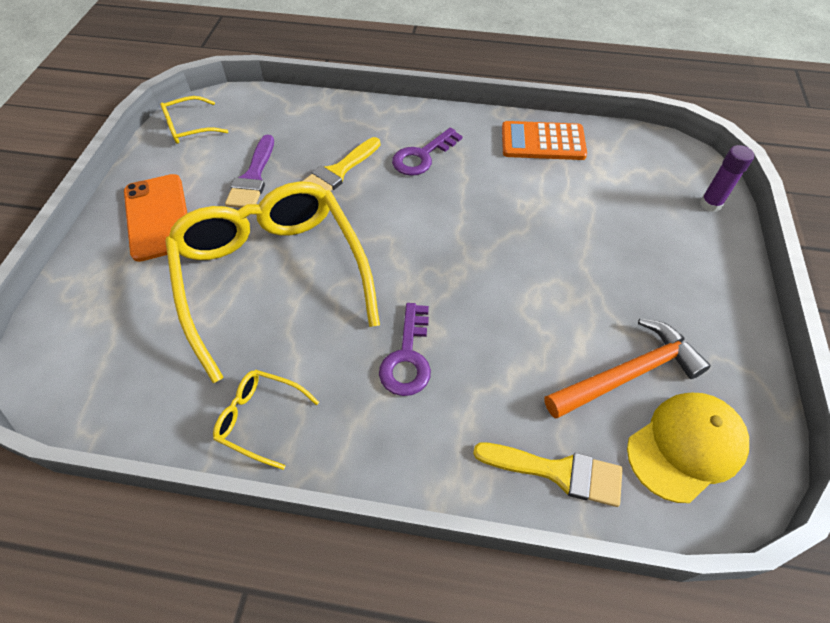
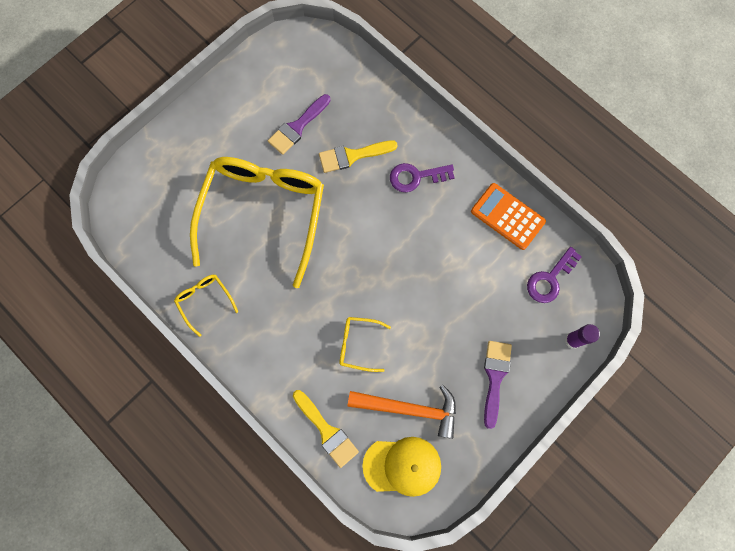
camera: 35 degrees right, 20 degrees up
(158, 217) = (225, 124): orange phone -> none
(189, 127) = (284, 54): yellow glasses -> yellow glasses (359, 344)
(407, 357) = (300, 317): purple key -> purple key (549, 279)
(679, 281) = (495, 377): none -> purple brush

